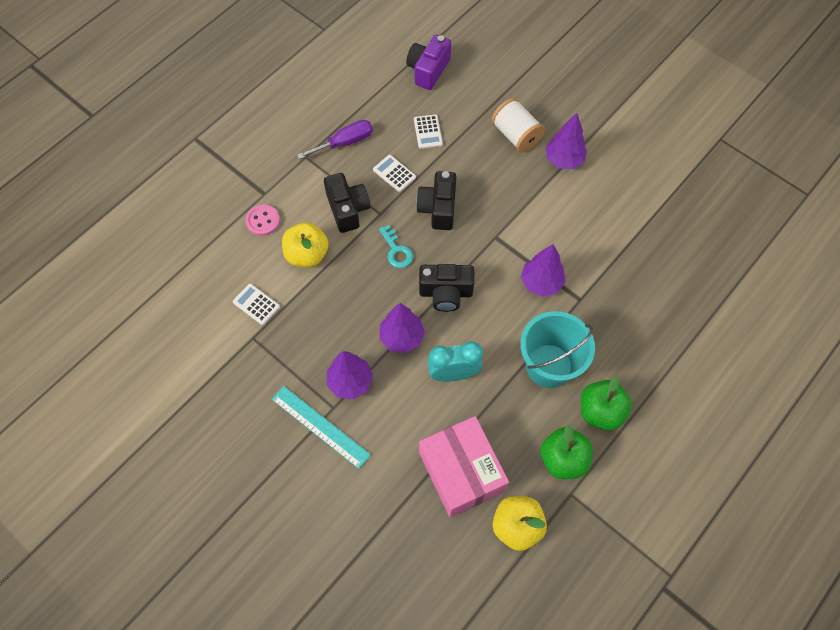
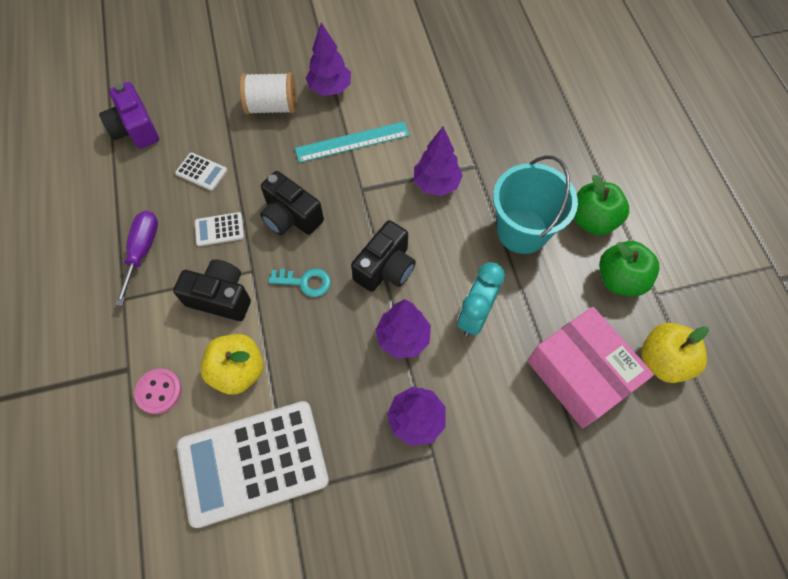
camera: 55 degrees left, 0 degrees up
(256, 304) = (253, 463): white calculator -> white calculator, size x2.48
(320, 426) = (445, 483): turquoise ruler -> turquoise ruler (352, 142)
(461, 471) = (580, 374): pink box -> pink box turned 45 degrees clockwise

